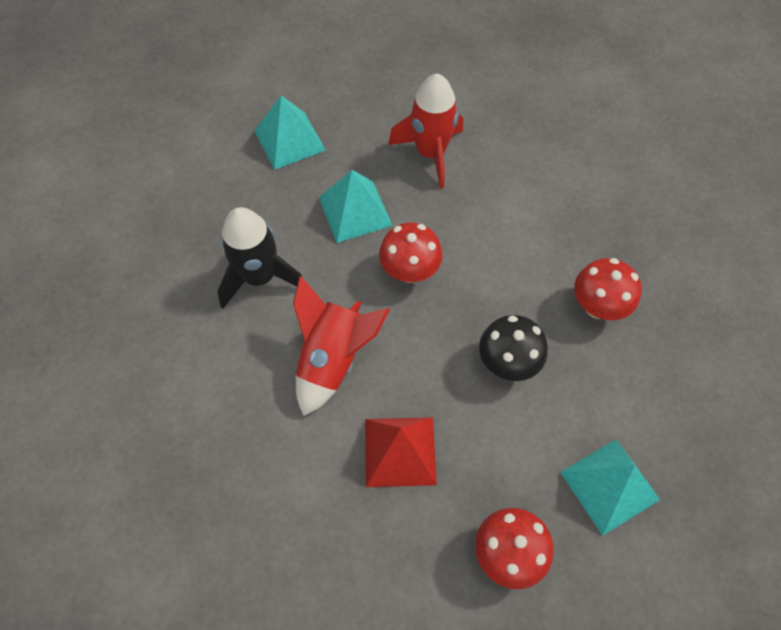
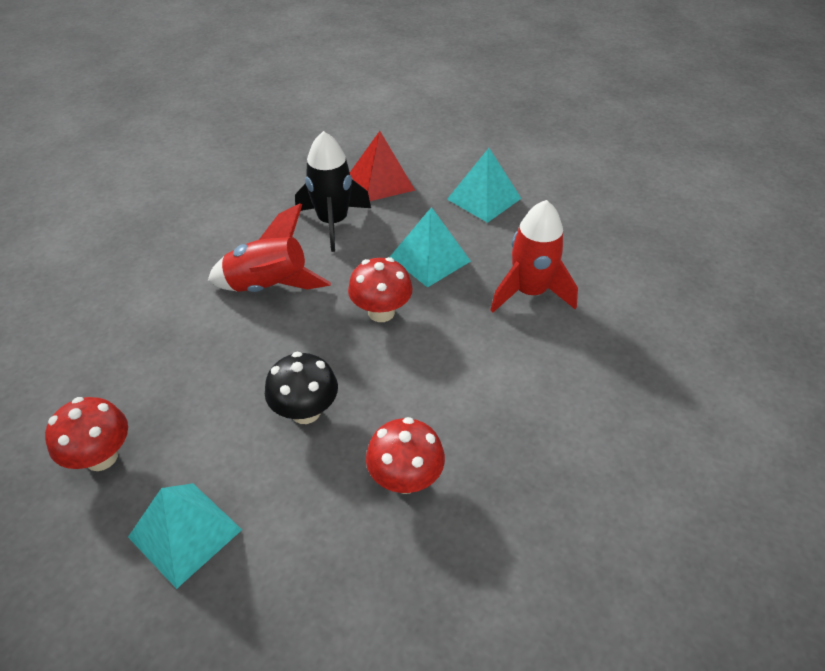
camera: 70 degrees right, 15 degrees down
(400, 451) = (191, 353): red pyramid -> red pyramid (381, 181)

